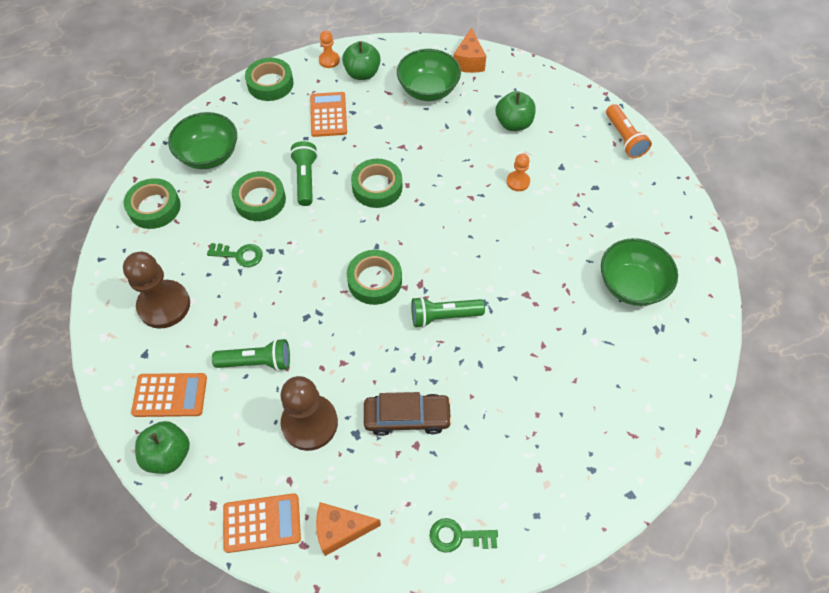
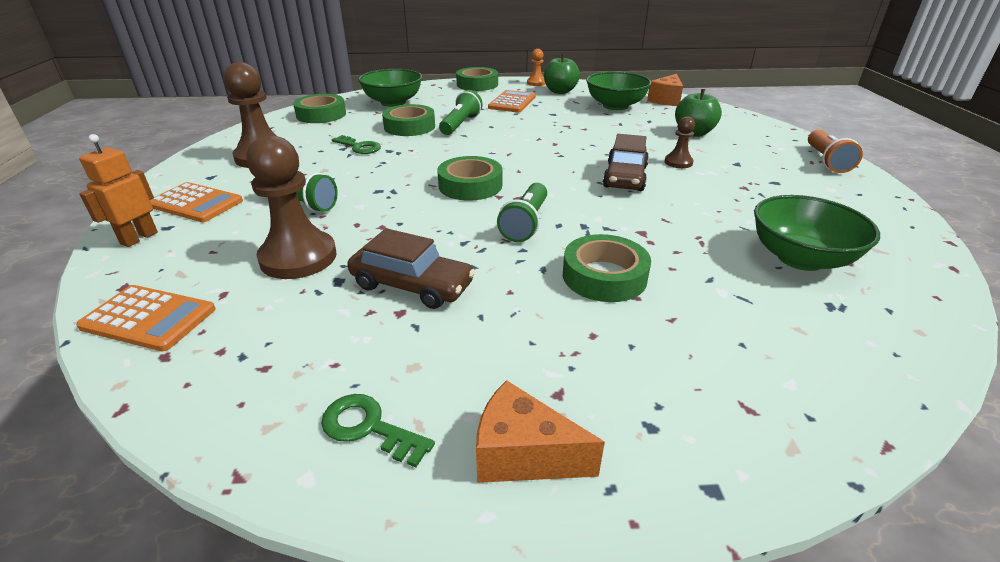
camera: 25 degrees right, 25 degrees down
(168, 454) = (139, 238): green apple -> orange robot
(341, 530) = (224, 358): orange cheese -> orange cheese (523, 455)
(377, 187) = (523, 139): green tape -> green tape (604, 276)
(443, 316) = (525, 223): green flashlight -> green flashlight turned 90 degrees counterclockwise
(486, 221) = (625, 177): none -> brown car
(518, 182) = (678, 162): orange pawn -> brown pawn

